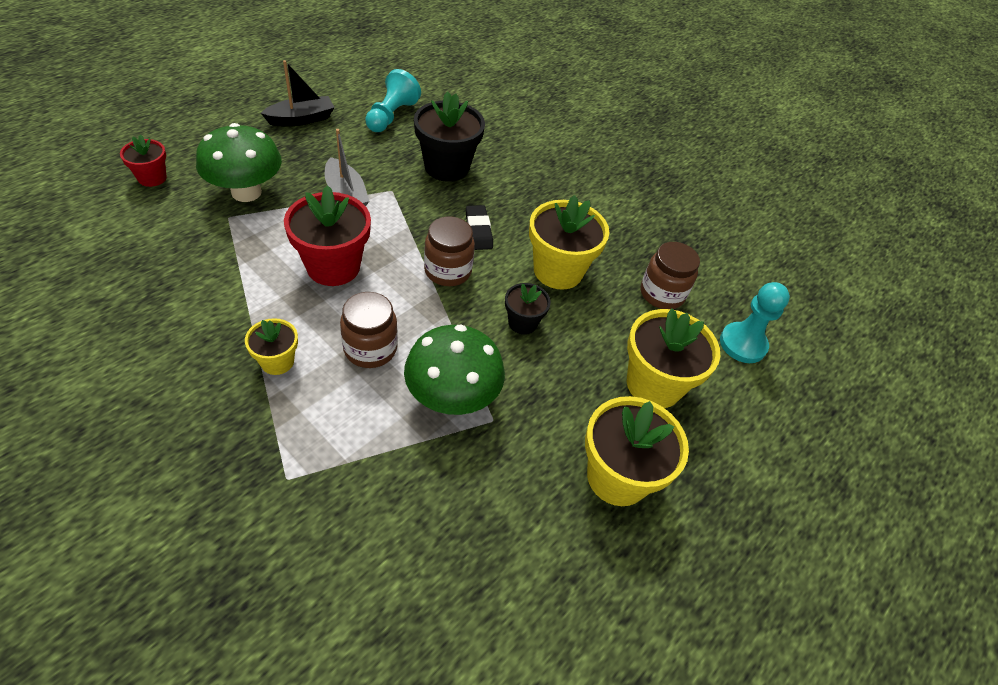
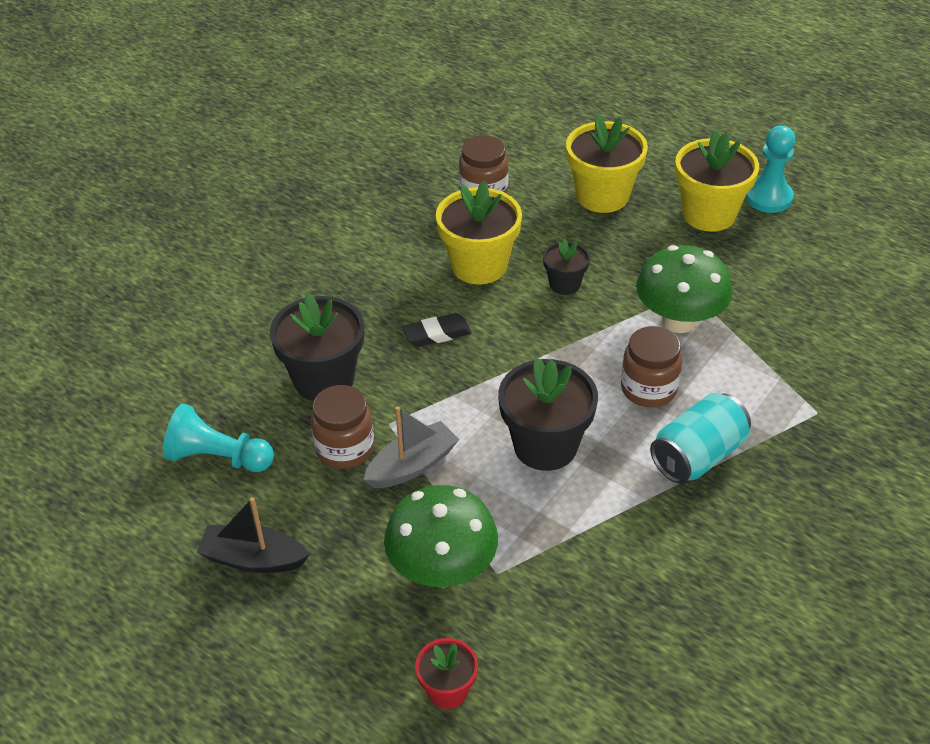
camera: 90 degrees left, 5 degrees down
(277, 361) = (698, 456): yellow flower pot -> turquoise can
(301, 119) = (253, 559): black boat -> black boat turned 45 degrees counterclockwise
(333, 267) = (545, 446): red flower pot -> black flower pot
(447, 271) = (513, 349): brown jar -> brown jar (345, 448)
(742, 344) = (528, 143): turquoise pawn -> turquoise pawn (768, 198)

